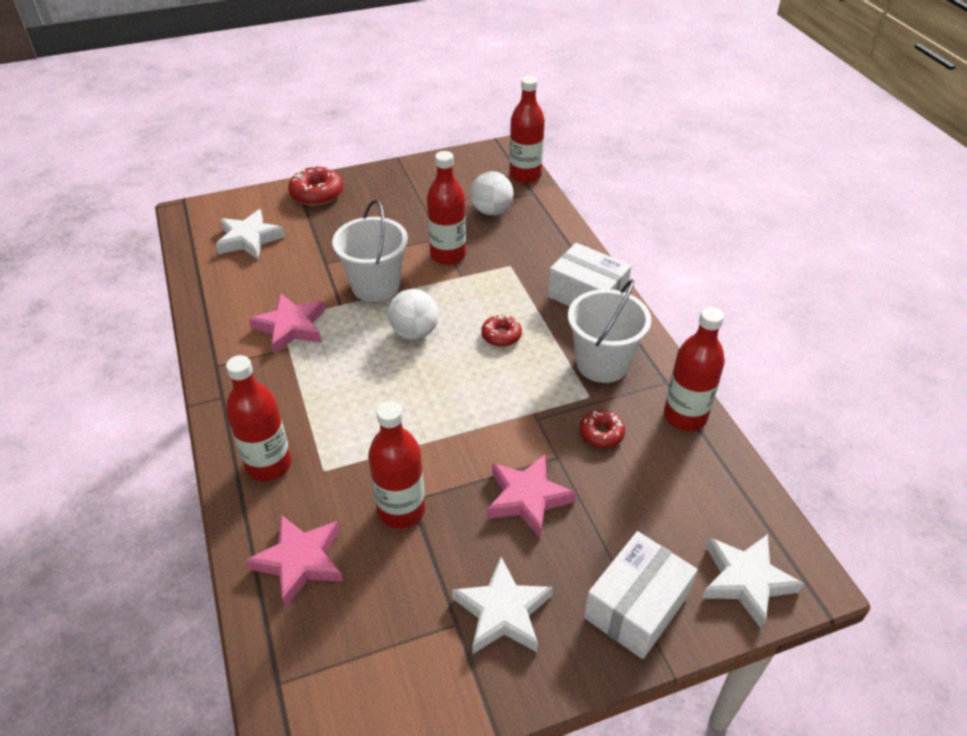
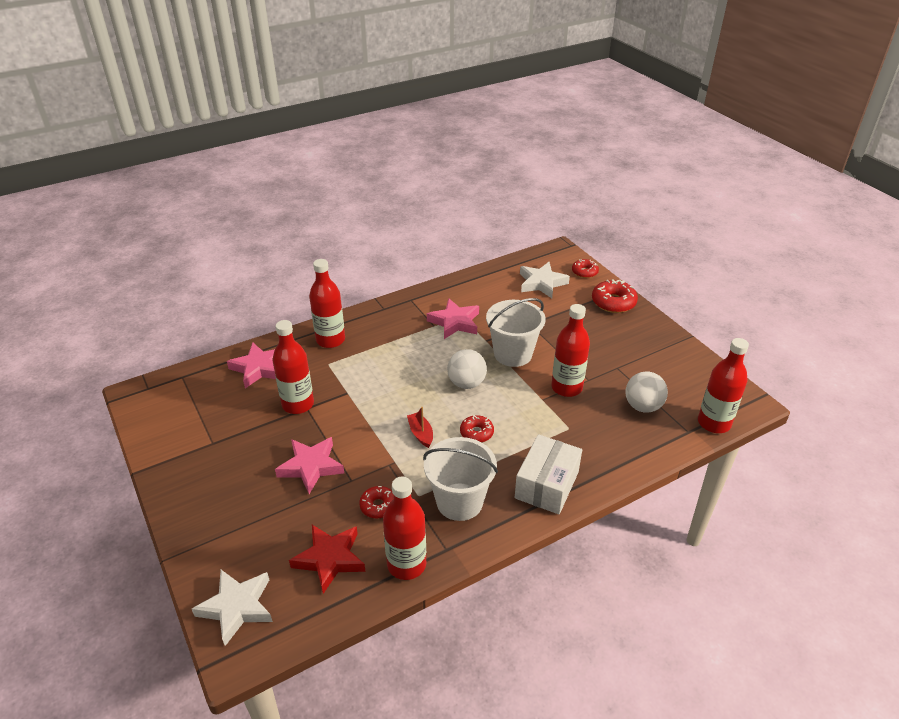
camera: 80 degrees right, 5 degrees down
(247, 202) = (584, 272): none -> red donut
(491, 384) = (421, 433): none -> red boat
(502, 612) = (219, 464): white star -> none
(636, 606) = (218, 536): white box -> none
(676, 484) = (330, 559): none -> red star

